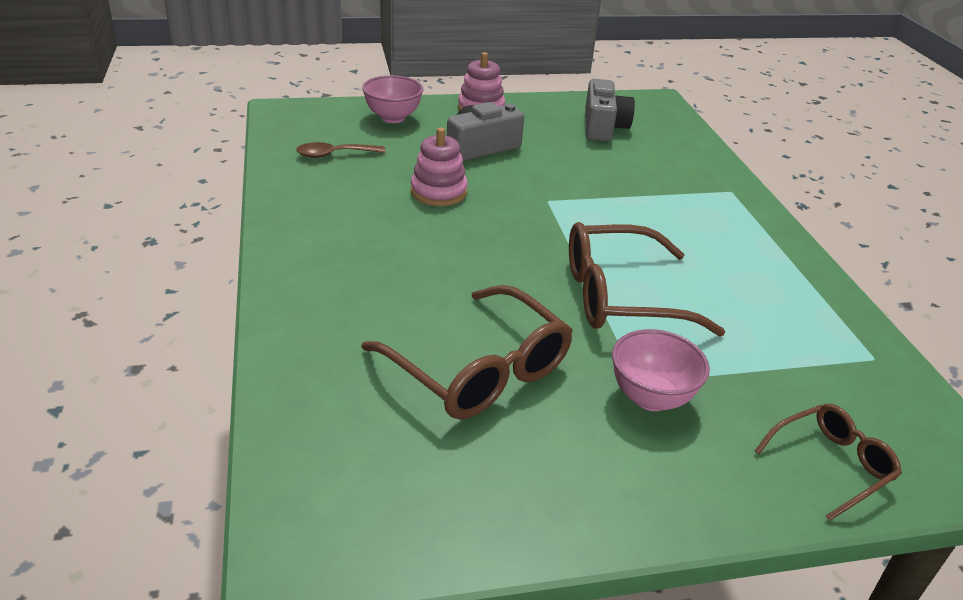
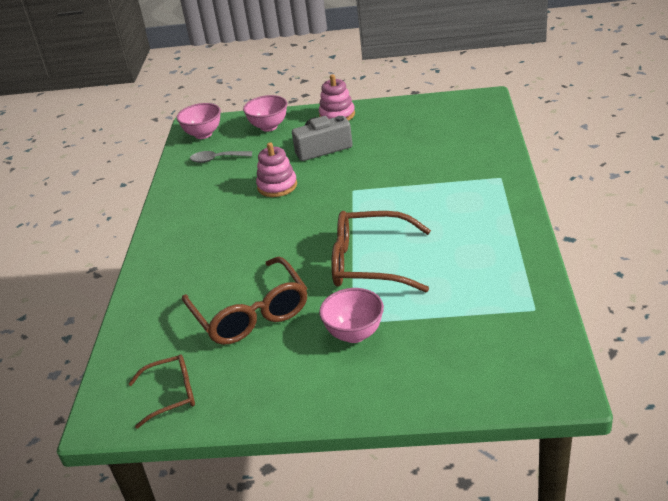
camera: 20 degrees right, 0 degrees up
(301, 122) = (203, 134): none -> pink bowl
(334, 154) = (216, 159): brown spoon -> grey spoon
(603, 127) = (426, 125): grey camera -> none
(831, 465) = (455, 381): brown glasses -> brown glasses (171, 394)

